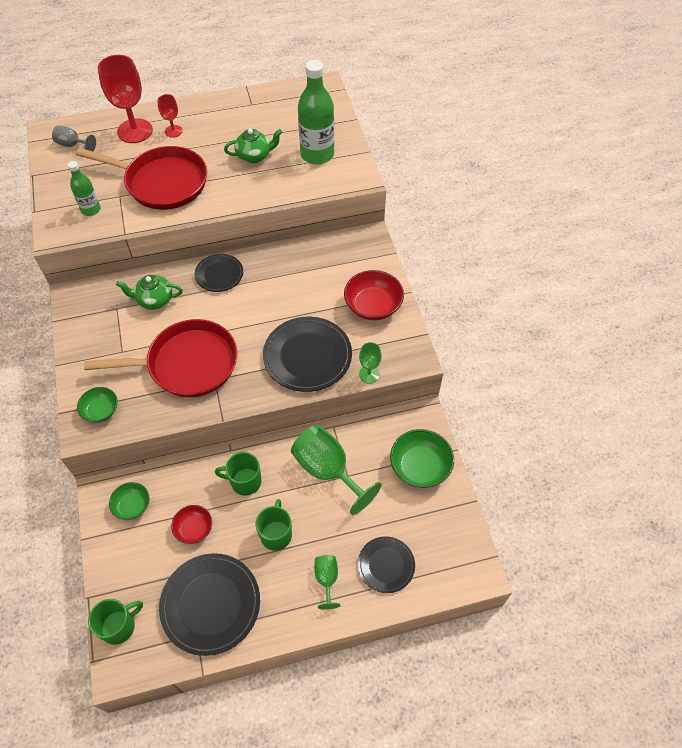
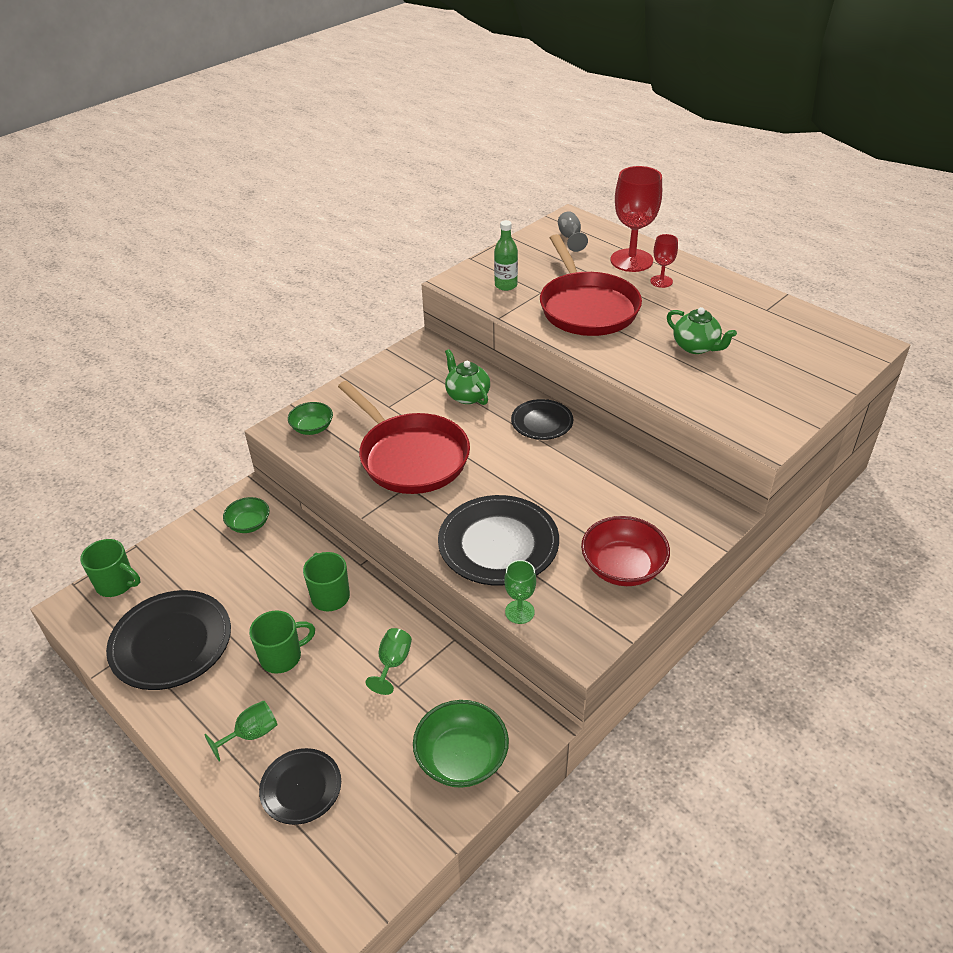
camera: 60 degrees right, 15 degrees down
(194, 528) = (250, 584): red bowl -> none
(317, 154) = (758, 389): green bottle -> none
(327, 470) = (393, 663): green goblet -> green goblet, size x0.51

